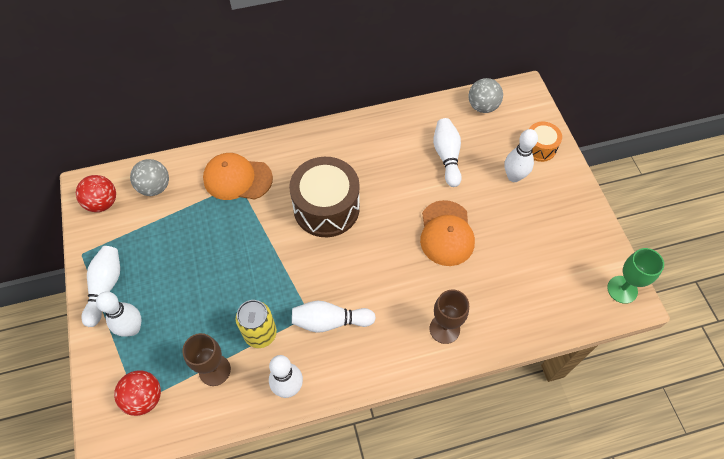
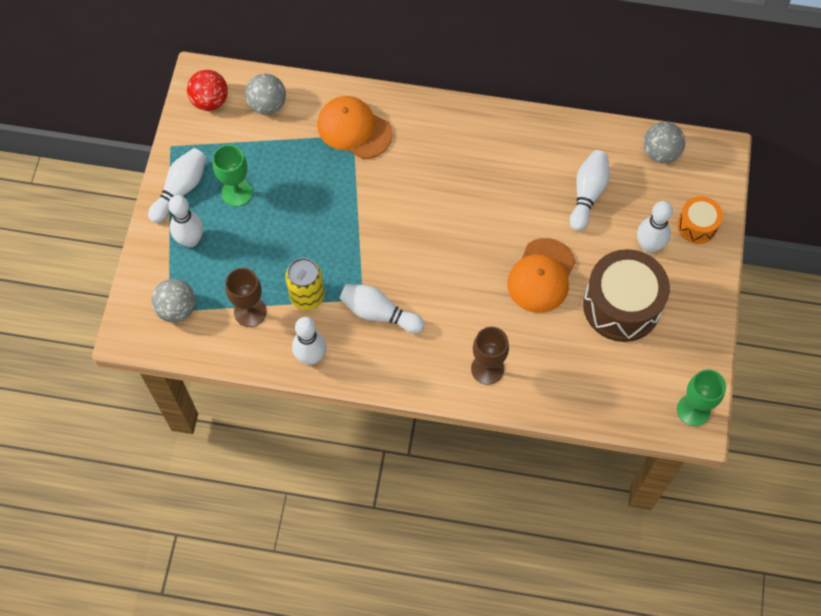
camera: 25 degrees right, 5 degrees up
(144, 398) = (177, 309): red ball -> grey ball
(158, 269) = (237, 192): none -> green goblet
(326, 208) = (430, 198): brown drum -> brown drum (621, 305)

